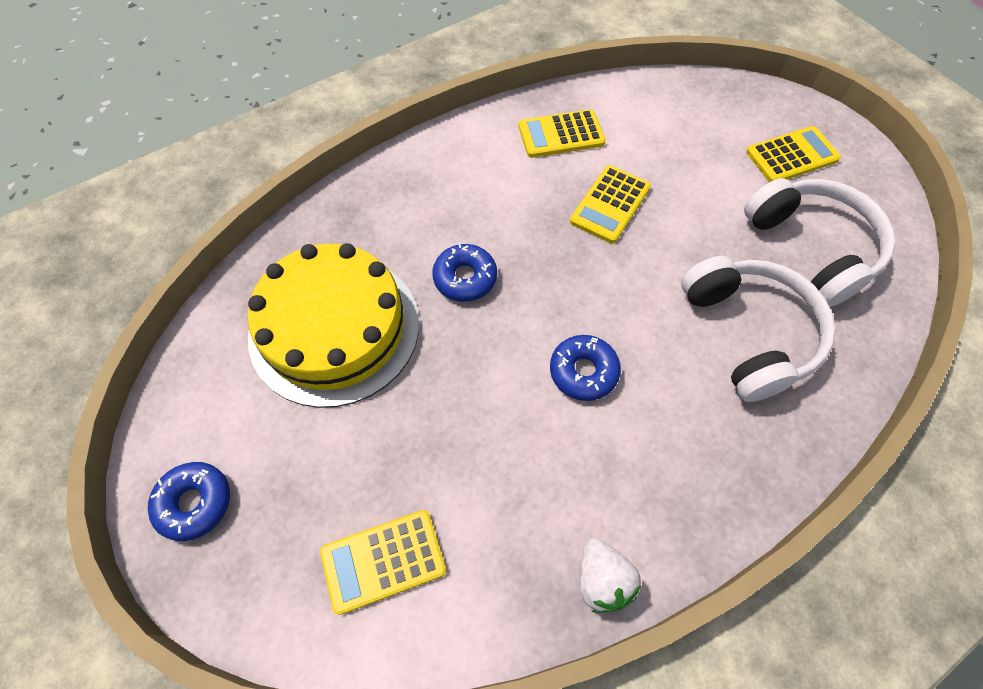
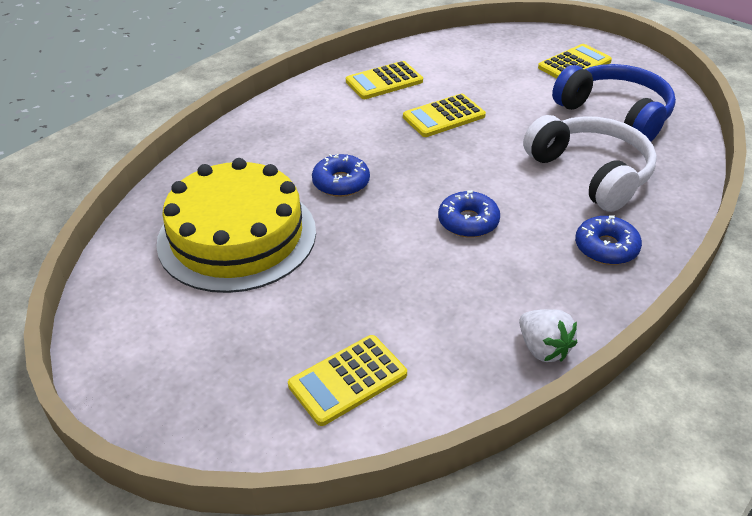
camera: 15 degrees left, 20 degrees down
(194, 503) = (151, 381): blue donut -> blue donut (606, 248)
(610, 204) = (443, 116): yellow calculator -> yellow calculator turned 45 degrees clockwise
(812, 248) = (615, 114): white headphones -> blue headphones

